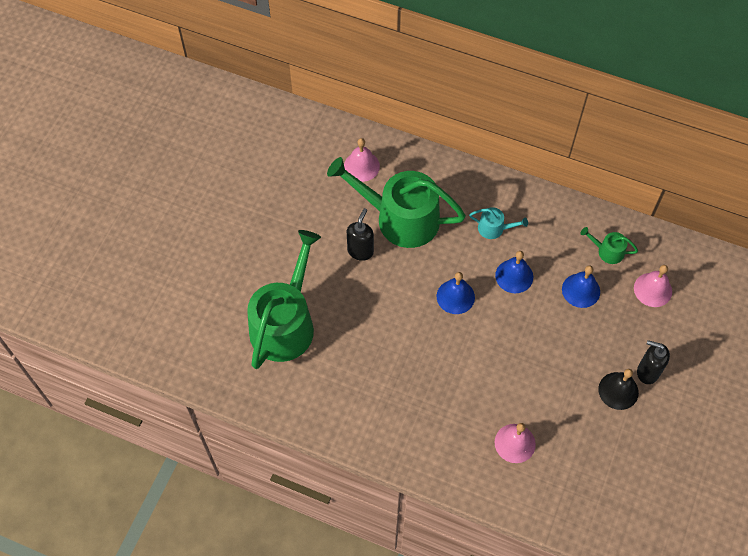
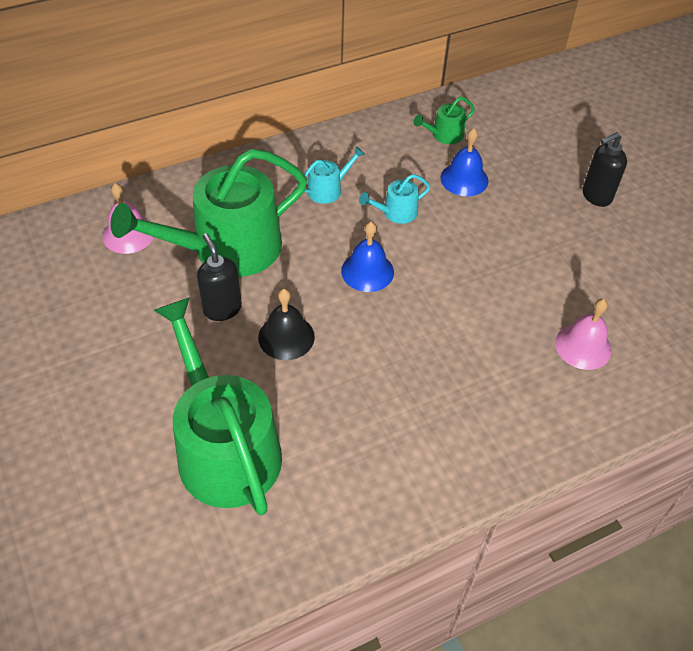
camera: 50 degrees left, 10 degrees down
(514, 276) = (396, 212): blue bell -> turquoise watering can
(618, 390) = (597, 228): black bell -> black bell (286, 337)
(653, 289) = (515, 135): pink bell -> none

